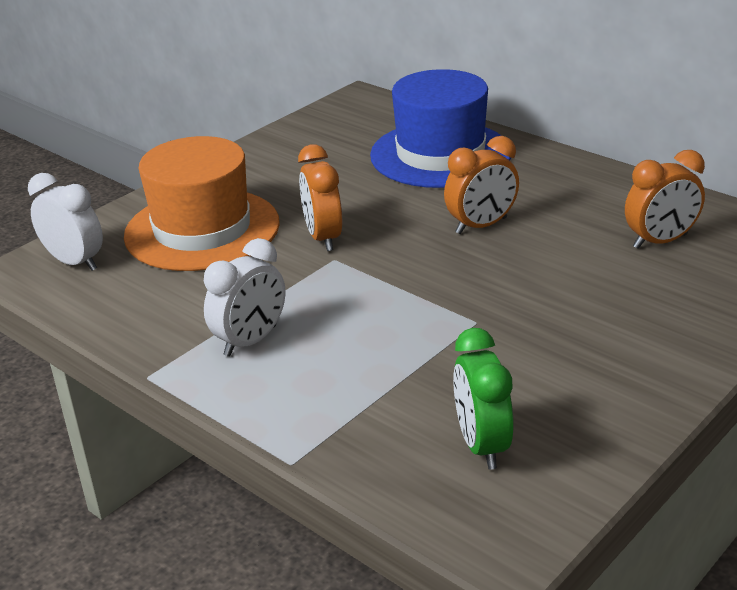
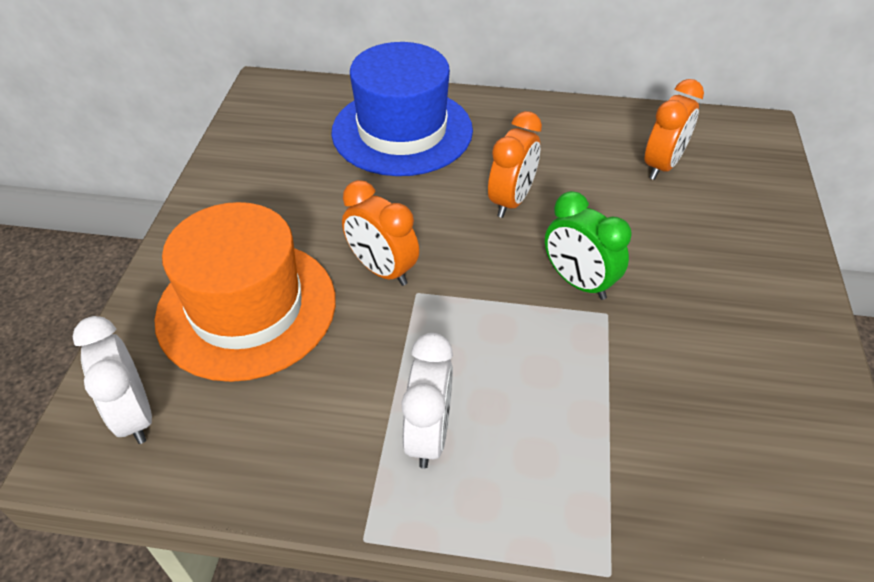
camera: 35 degrees left, 15 degrees up
(75, 262) = (134, 415): white clock -> white clock turned 120 degrees counterclockwise
(481, 445) = (741, 456): green clock -> green clock (578, 282)

